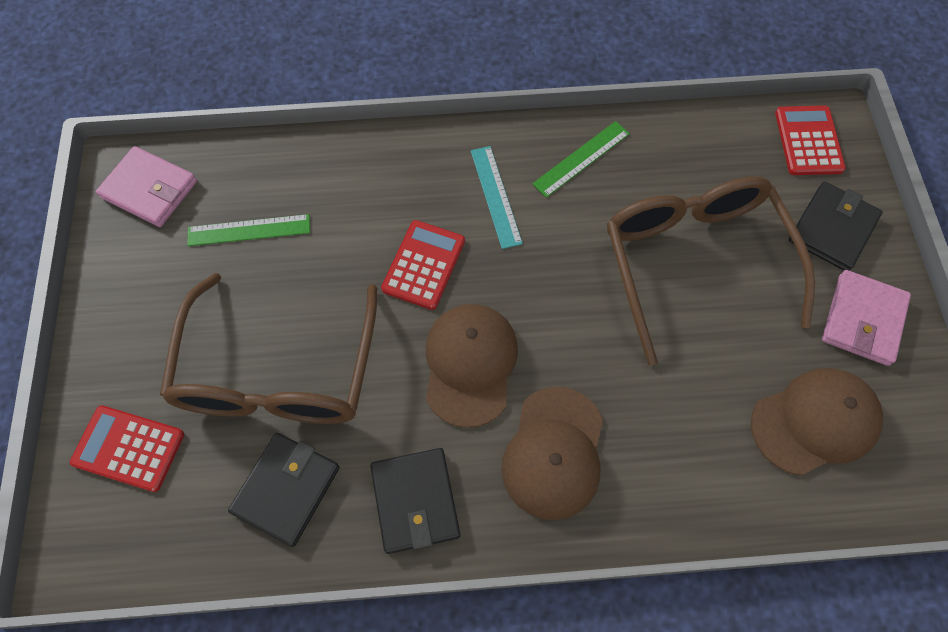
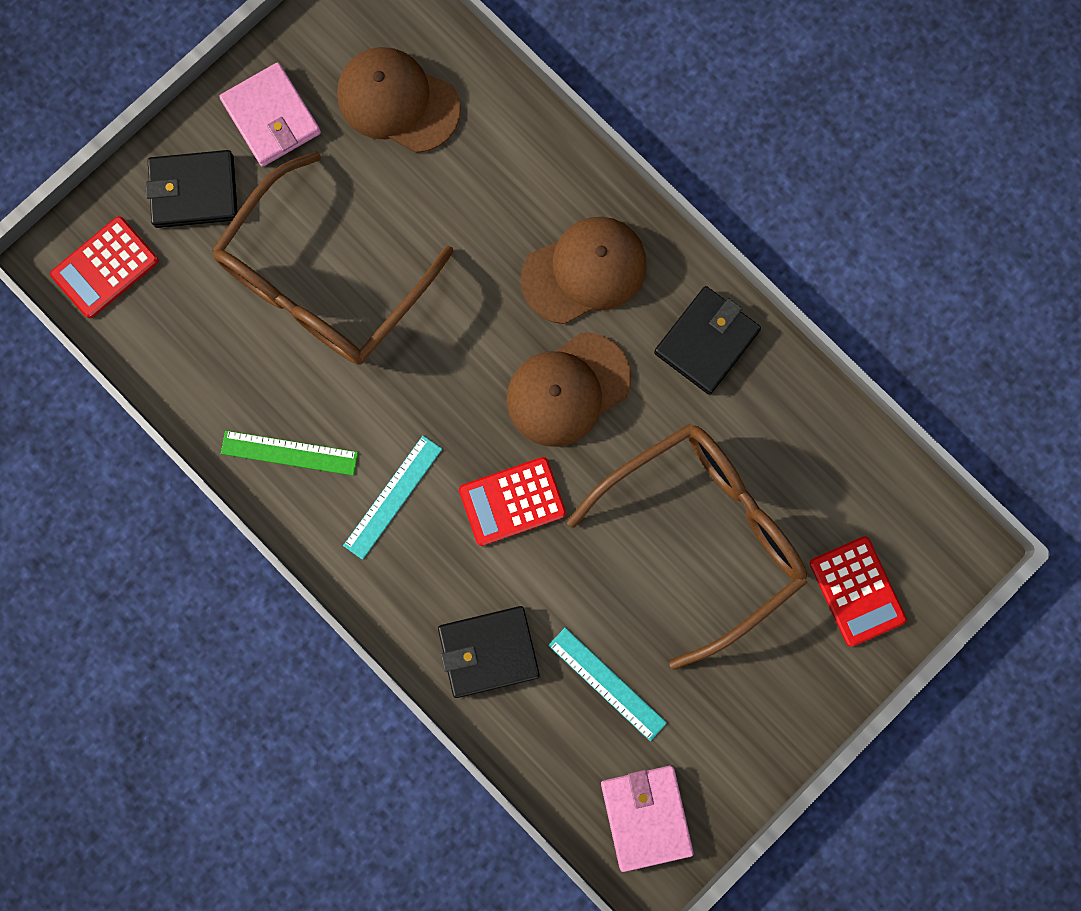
camera: 130 degrees left, 15 degrees up
(249, 230) = (607, 683): green ruler -> turquoise ruler
(286, 489) = (780, 442): black wallet -> black wallet (488, 651)
(862, 320) = (271, 117): pink wallet -> pink wallet turned 75 degrees clockwise

